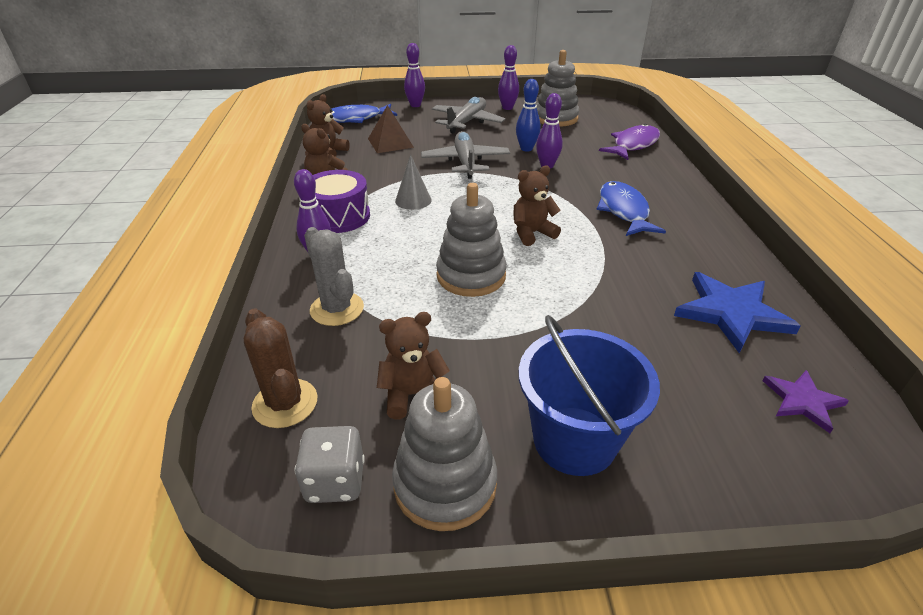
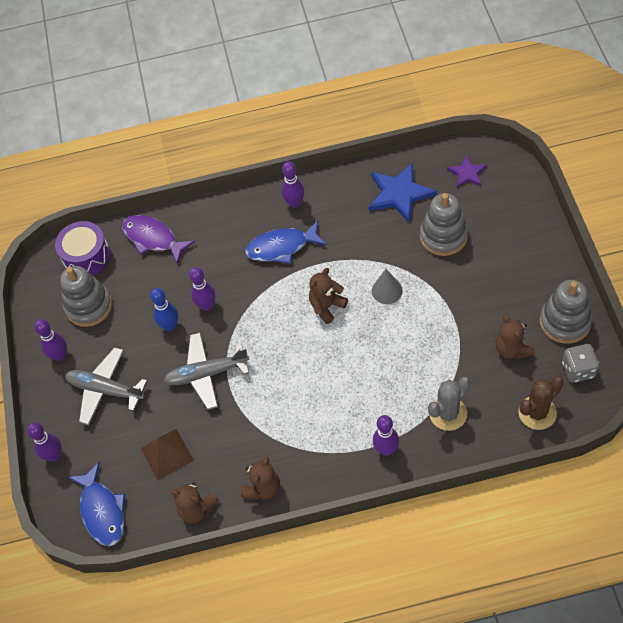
camera: 90 degrees left, 20 degrees up
(339, 216) = (326, 454): purple drum -> purple drum (86, 256)
(413, 200) = (288, 402): grey cone -> grey cone (387, 290)
(471, 276) = (391, 339): grey stacking toy -> grey stacking toy (443, 236)
(532, 233) = (327, 306): brown teddy bear -> brown teddy bear turned 75 degrees clockwise
(574, 440) = (522, 270): blue bucket -> none
(695, 224) = (295, 203): none -> purple bowling pin

